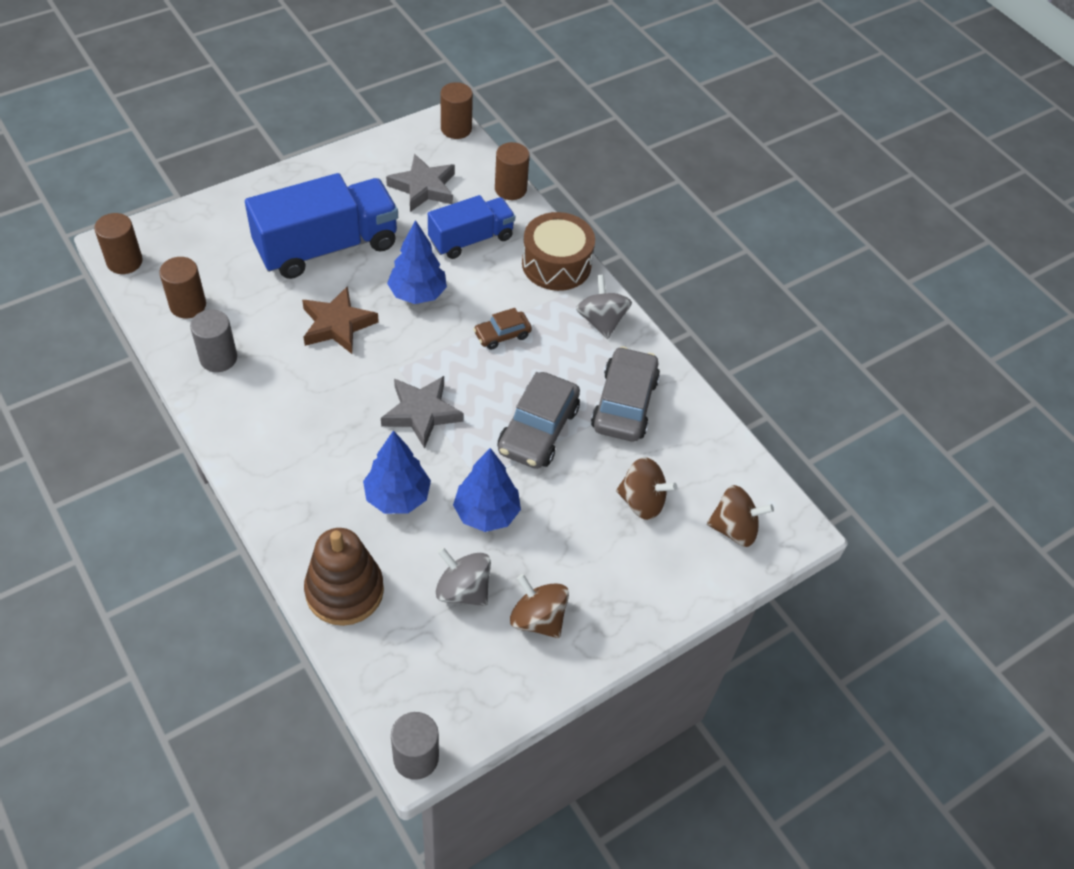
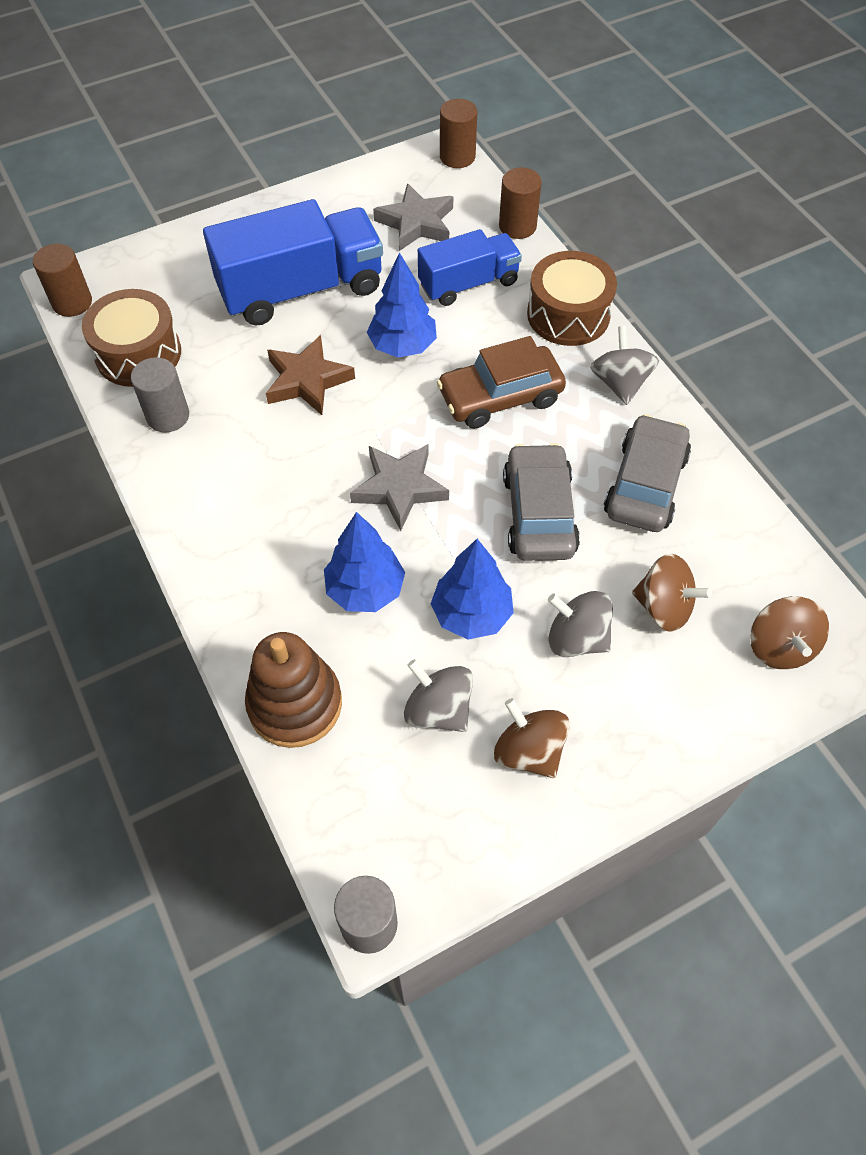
camera: 10 degrees right, 5 degrees up
(188, 305) = (138, 354): brown cylinder -> brown drum
(502, 335) = (500, 397): brown car -> brown car, size x1.83
(538, 430) = (539, 513): grey car -> grey car turned 150 degrees clockwise
(573, 529) = (576, 638): none -> grey spinning top
(734, 528) = (779, 646): brown spinning top -> brown spinning top turned 75 degrees clockwise

